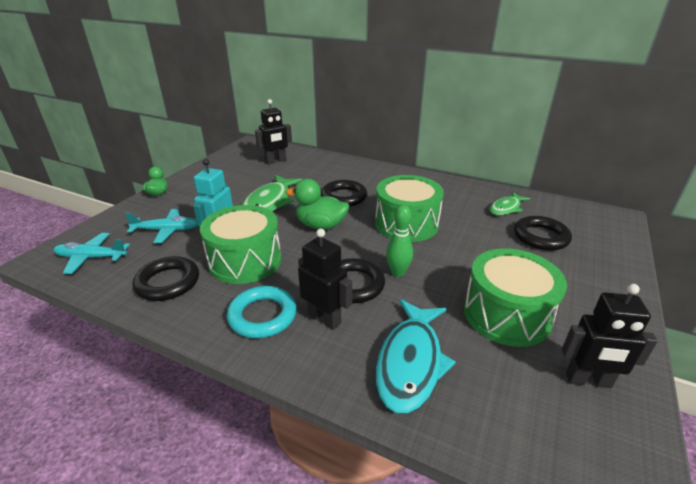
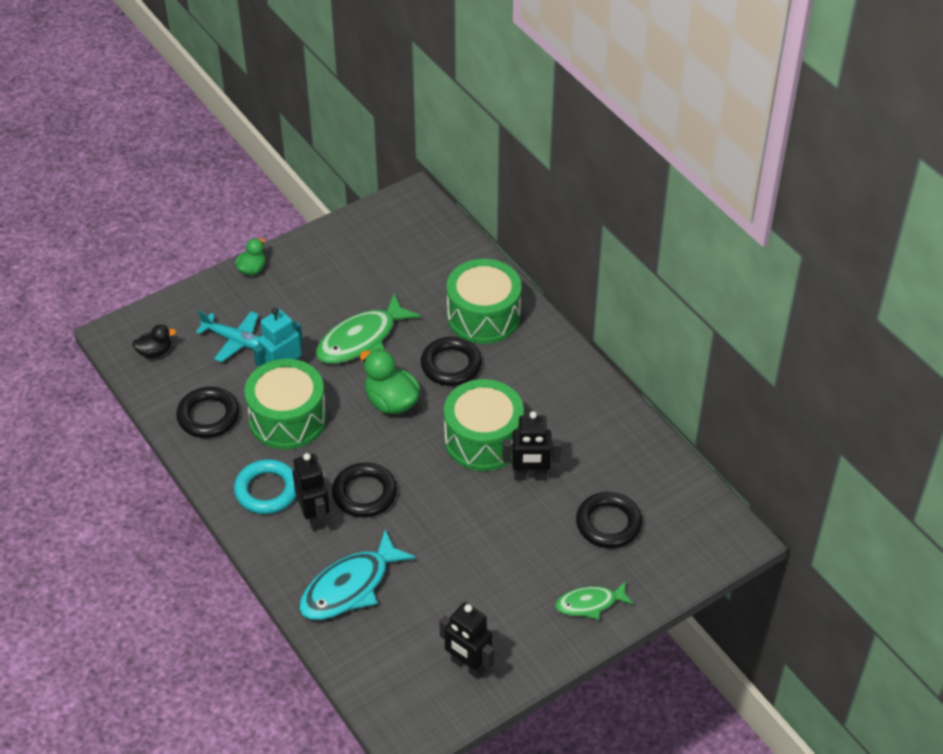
camera: 30 degrees right, 15 degrees up
(91, 258) = (155, 352): turquoise plane -> black duck
(276, 161) = (420, 256): black robot -> black robot (530, 476)
(398, 273) = (416, 499): green bowling pin -> none
(506, 208) = (621, 466): green fish -> green fish (590, 603)
(506, 314) = (469, 587): green drum -> green drum (483, 316)

